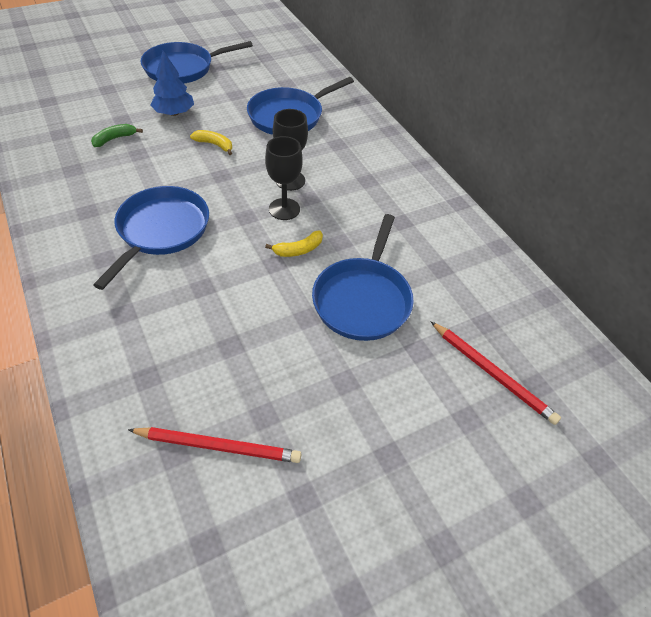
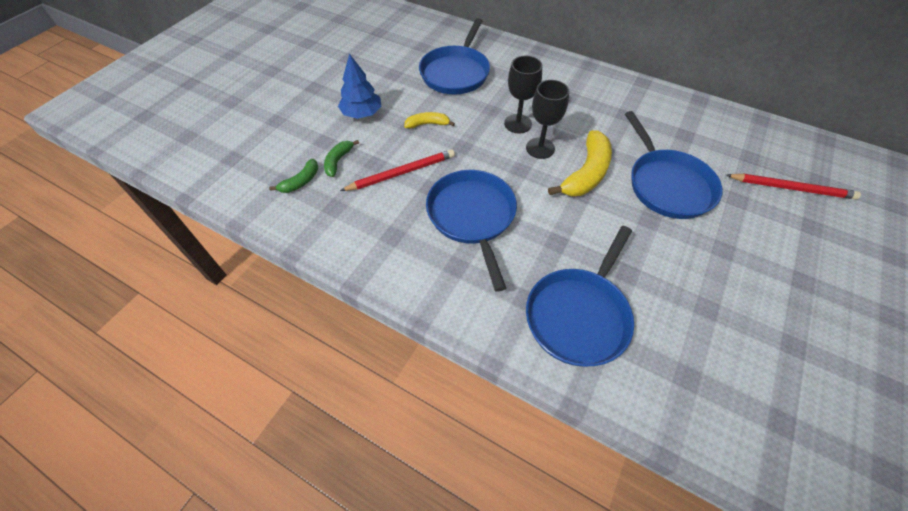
camera: 30 degrees left, 5 degrees up
(72, 140) = (301, 181): none -> green banana
(182, 68) = (321, 71): blue pan -> blue pan (578, 315)
(218, 446) = (707, 350): red pencil -> red pencil (401, 172)
(298, 250) = (586, 173): yellow banana -> yellow banana, size x1.86

